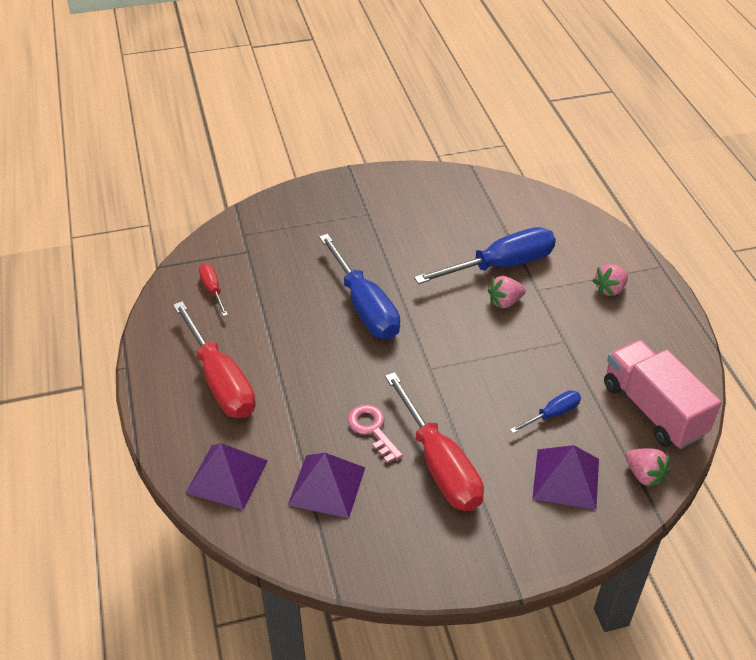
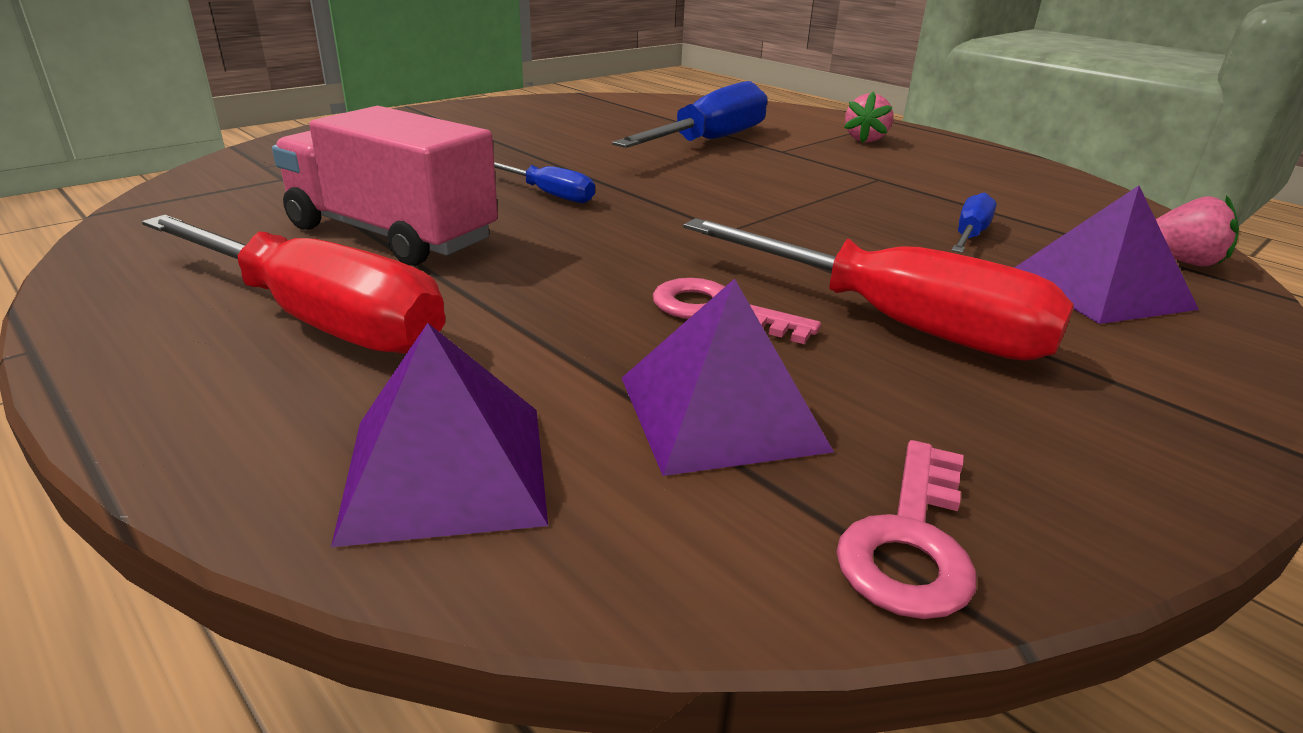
camera: 30 degrees left, 15 degrees down
(213, 290) = (232, 220): red screwdriver -> none
(339, 559) = (910, 541): none -> pink key
(364, 306) = (549, 194): blue screwdriver -> blue screwdriver, size x0.49
(505, 302) = (755, 163): pink strawberry -> none
(653, 409) = (1076, 207): pink truck -> pink truck (391, 234)

